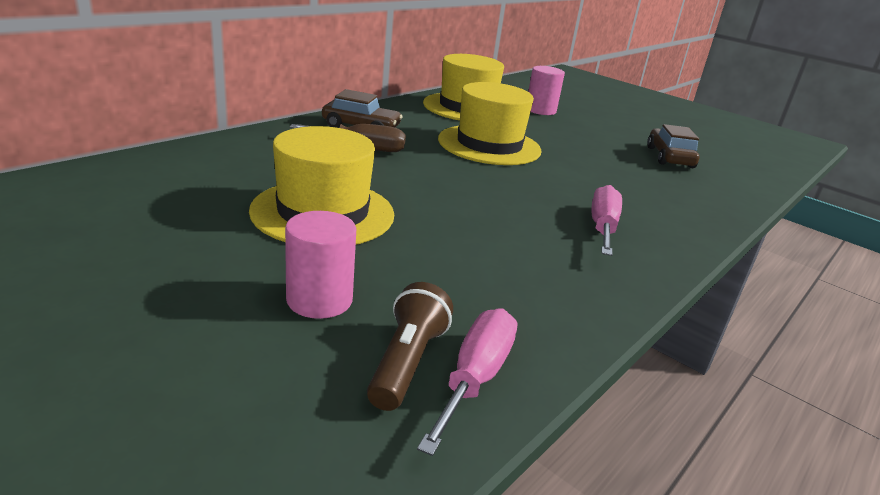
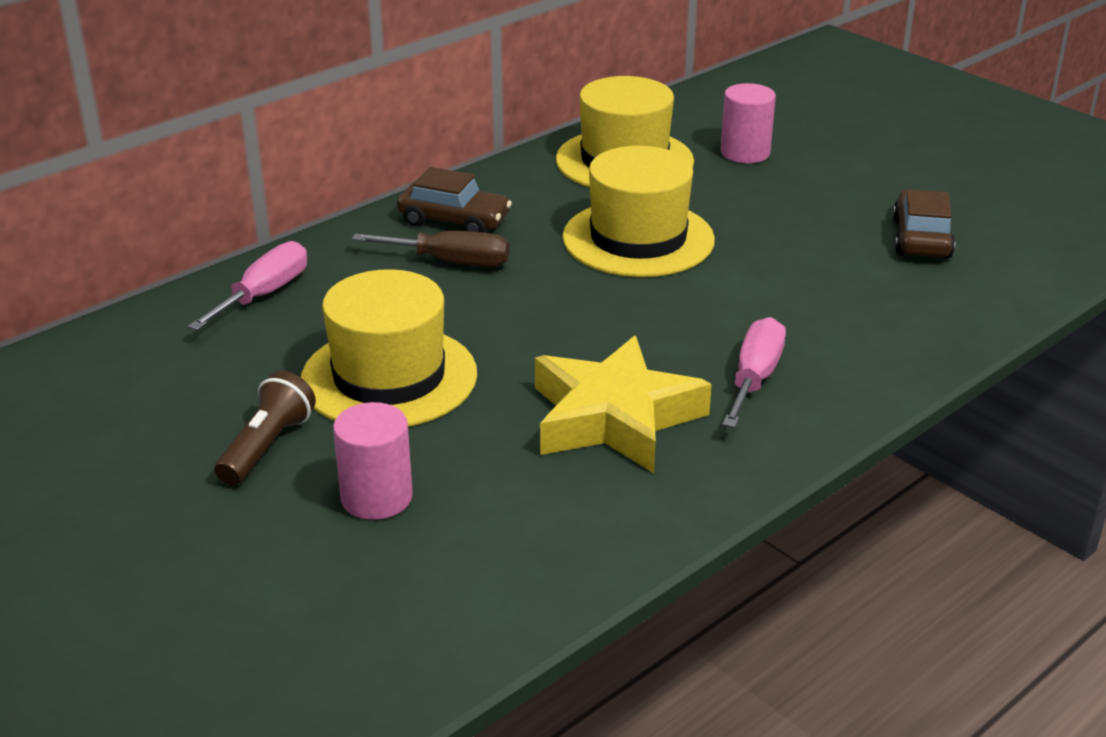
camera: 10 degrees right, 5 degrees up
(407, 362) = (461, 566): brown flashlight -> brown flashlight (267, 446)
(475, 378) = (529, 581): pink screwdriver -> pink screwdriver (264, 294)
(509, 248) = (614, 417): none -> yellow star

